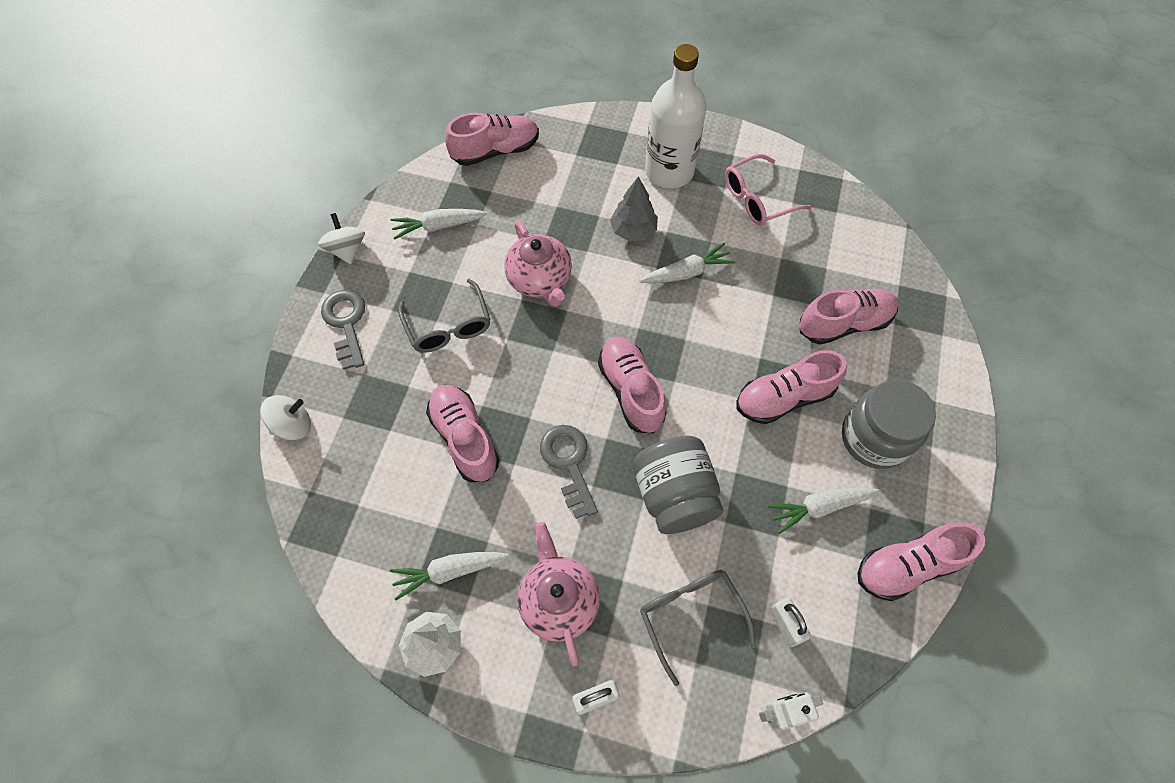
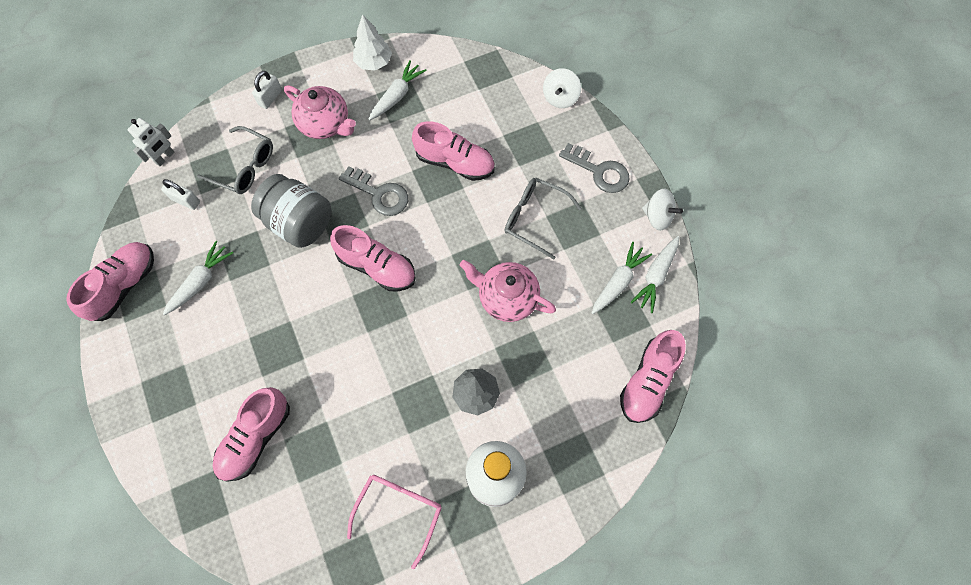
camera: 140 degrees right, 5 degrees up
(686, 272) = (406, 388): white carrot -> white carrot (656, 276)
(784, 397) = (267, 340): pink shoe -> none
(874, 438) = (186, 357): grey jar -> none

